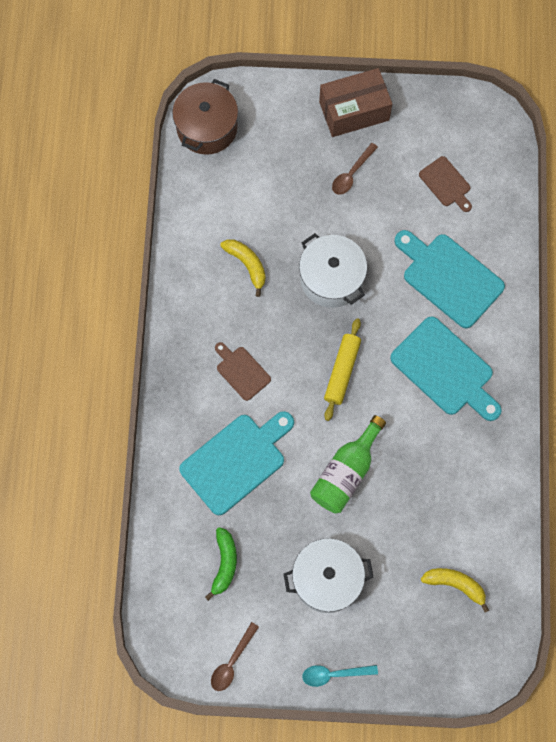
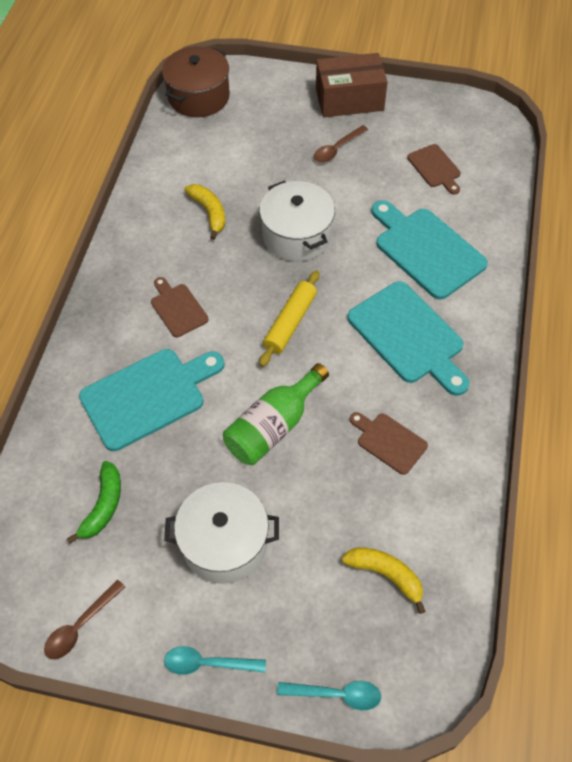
camera: 10 degrees right, 15 degrees down
(432, 681) = (337, 694): none -> turquoise spoon
(442, 472) = (389, 441): none -> brown cutting board

